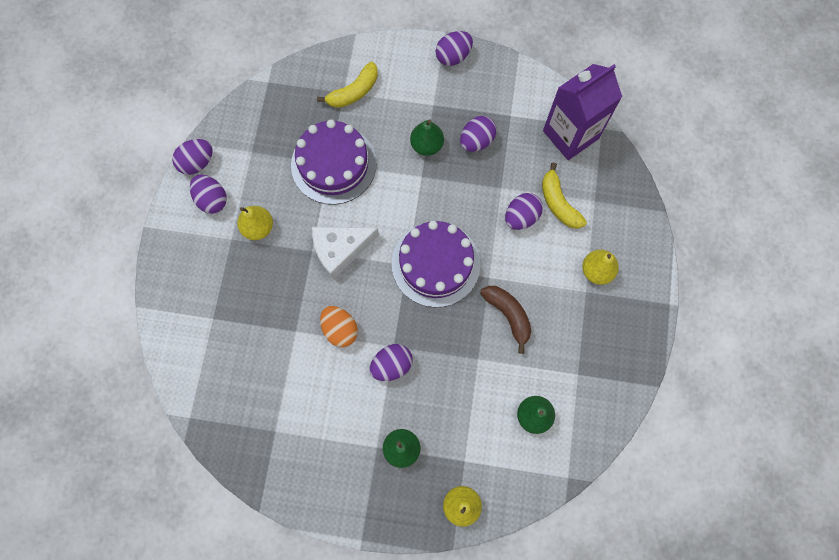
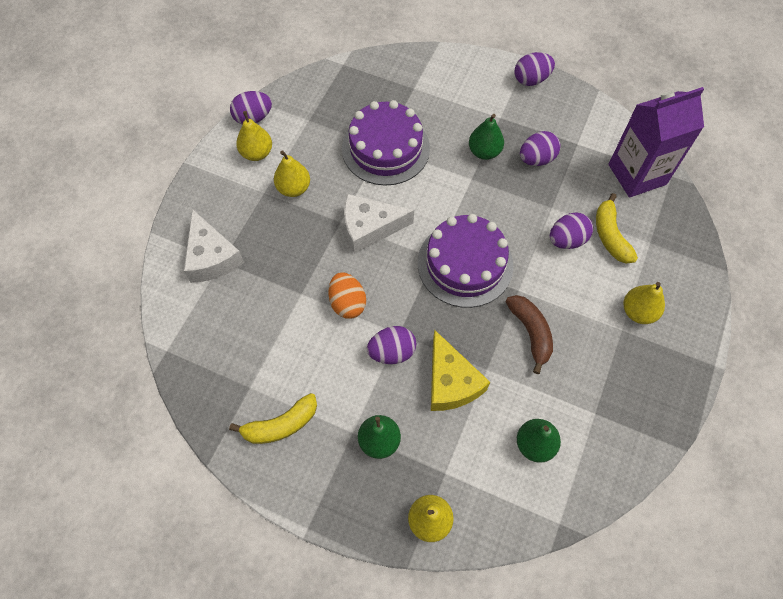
camera: 15 degrees right, 10 degrees down
(202, 317) = (211, 257): none -> white cheese
(212, 199) = (257, 153): purple egg -> yellow pear
(354, 92) = (424, 90): yellow banana -> yellow banana (281, 425)
(449, 379) = (451, 381): none -> yellow cheese

